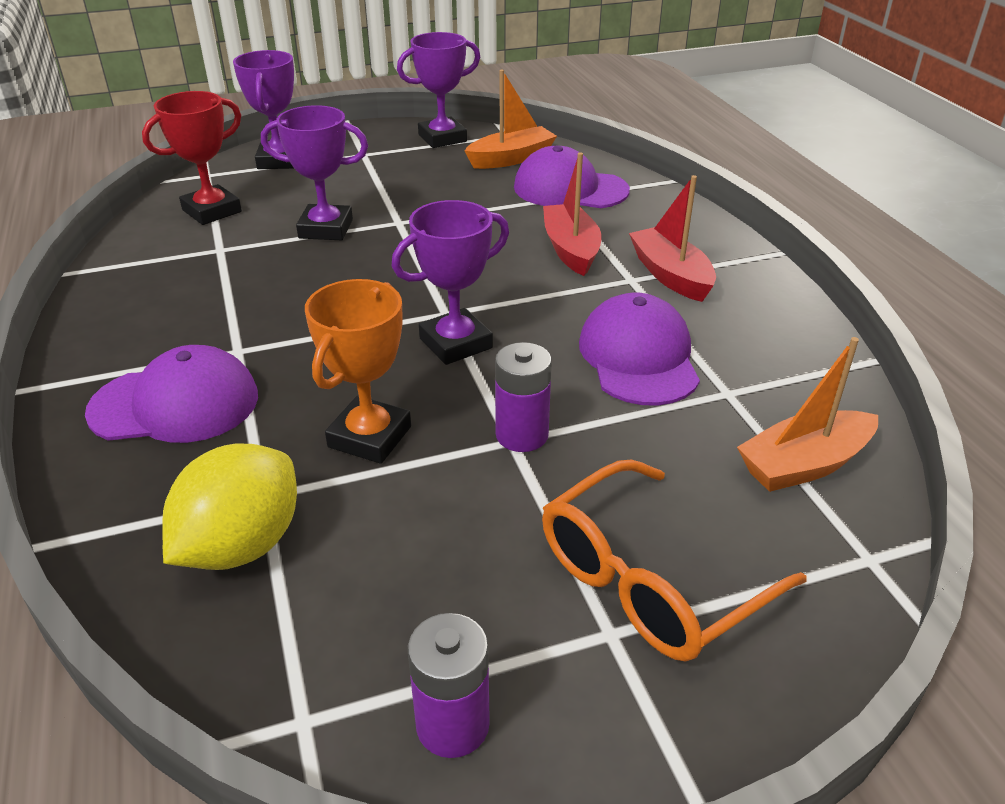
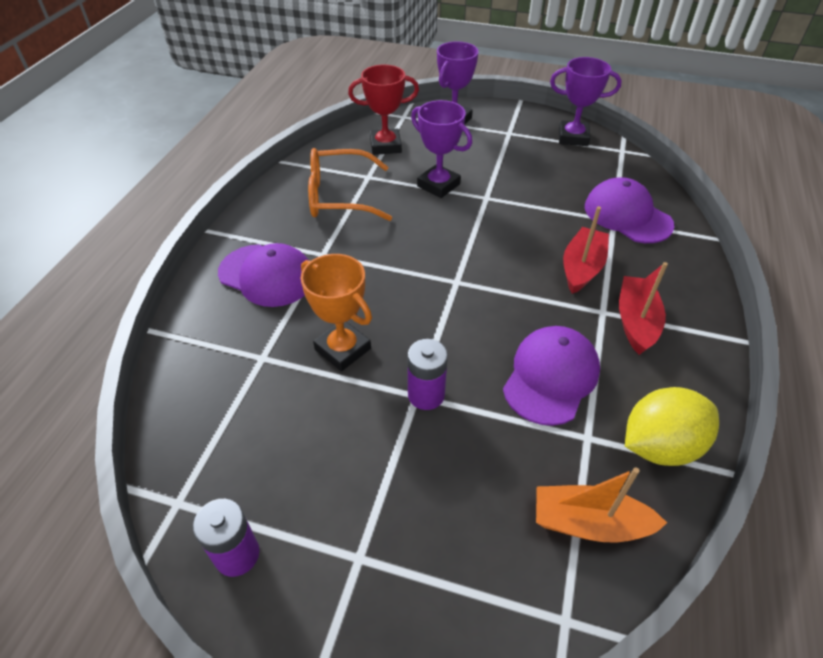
camera: 35 degrees right, 10 degrees up
(241, 545) = (230, 383): yellow lemon -> yellow lemon (659, 445)
(369, 437) = (343, 349): orange trophy -> orange trophy turned 75 degrees clockwise
(455, 343) = (444, 307): purple trophy -> none
(511, 159) = (607, 173): orange boat -> none
(651, 579) = (413, 540): orange glasses -> orange glasses (340, 196)

